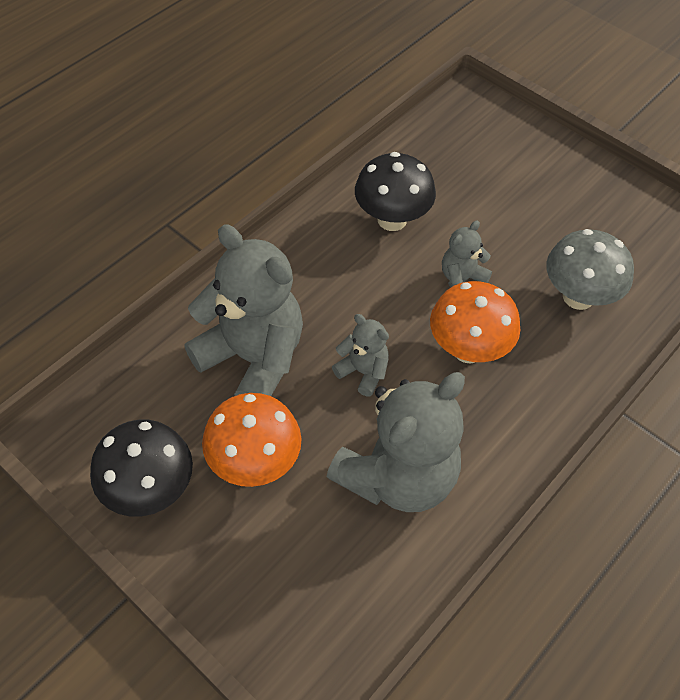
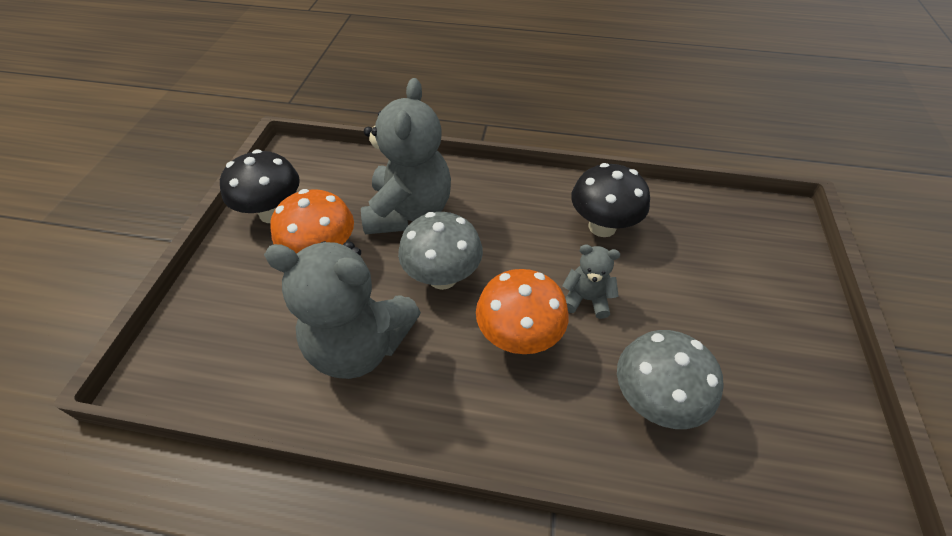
camera: 60 degrees right, 5 degrees down
(363, 372) = (442, 277): grey teddy bear -> grey mushroom

